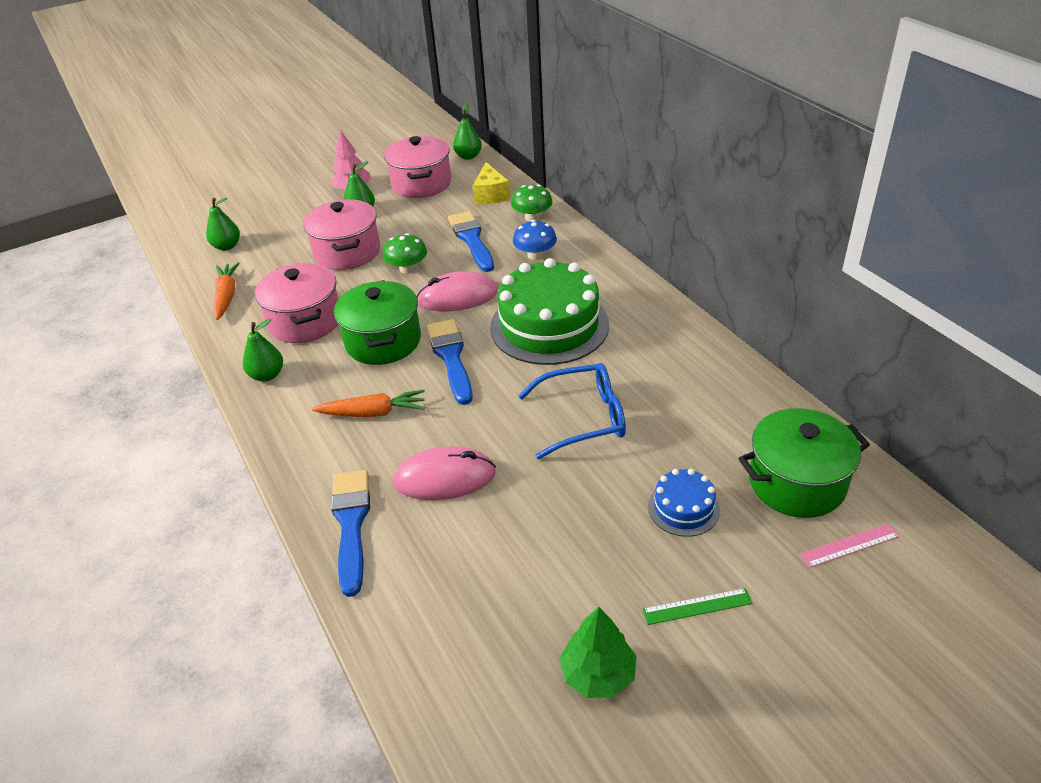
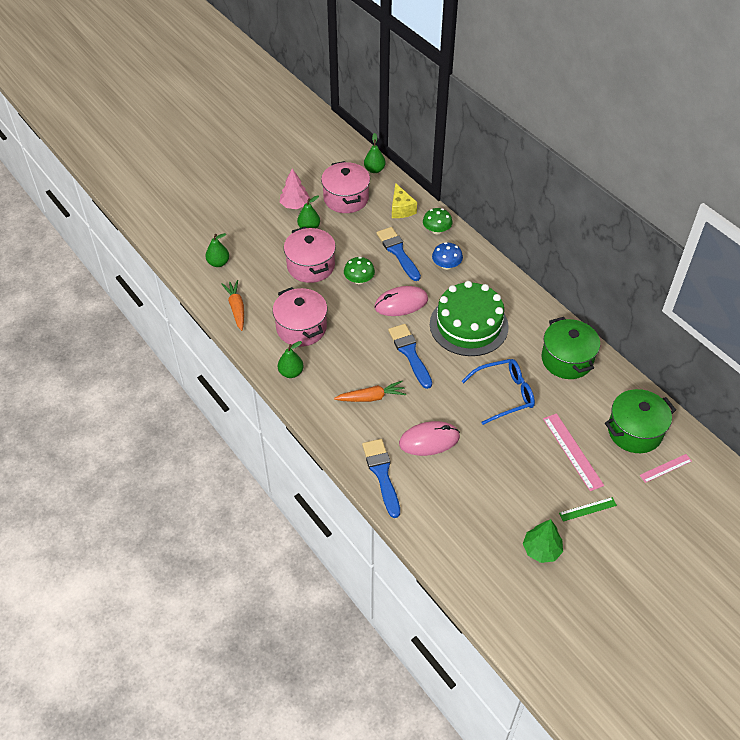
camera: 10 degrees left, 10 degrees up
(383, 341) = (360, 342): green pot -> green pot (567, 359)
(683, 508) = (573, 451): blue cake -> pink ruler

